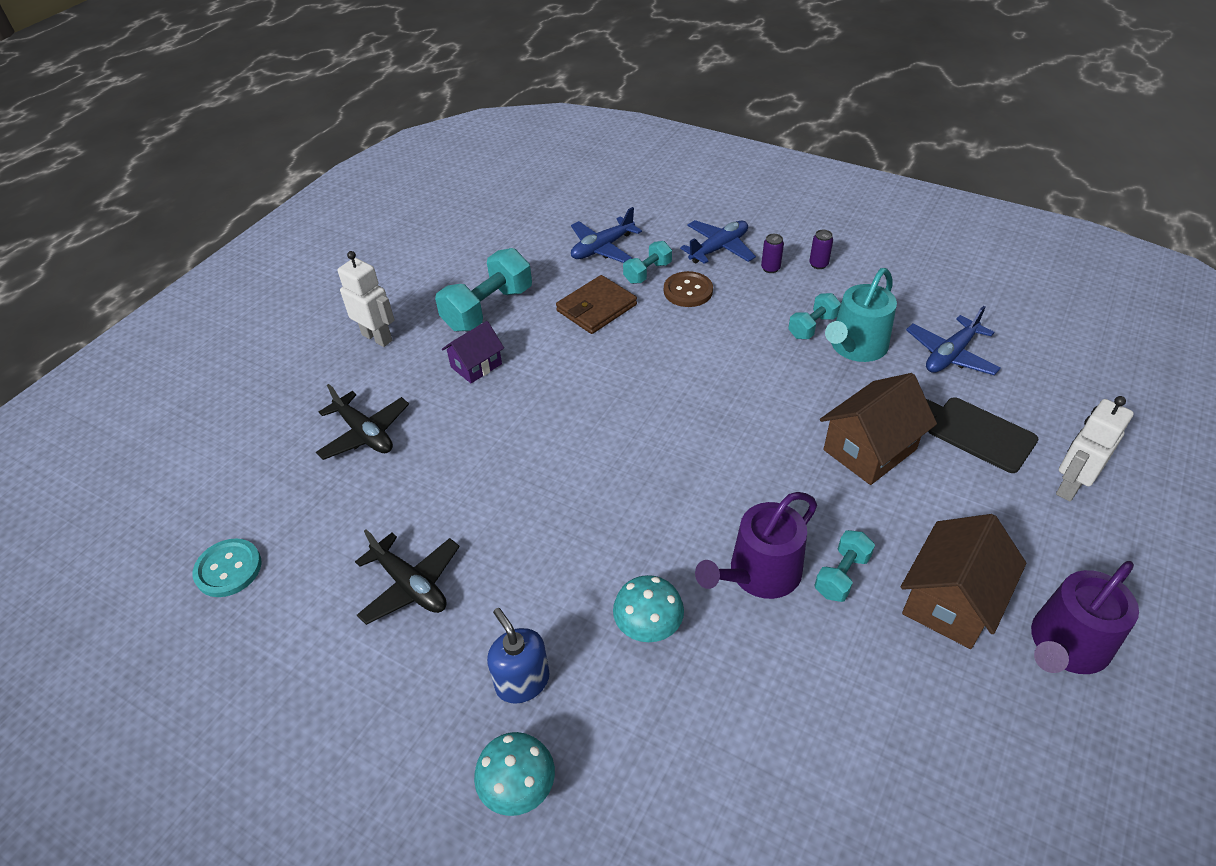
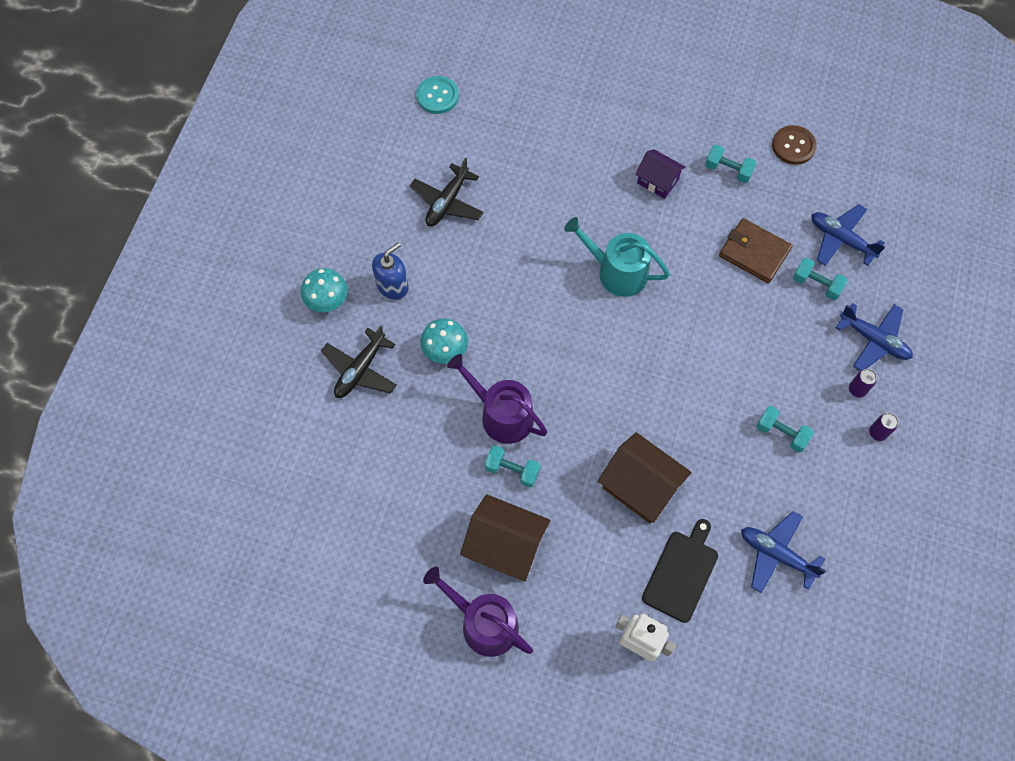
camera: 75 degrees right, 20 degrees up
(365, 433) = (568, 130): black plane -> black plane (360, 370)
(377, 337) = (670, 102): white robot -> none
(488, 309) = (728, 170): turquoise dumbbell -> turquoise dumbbell, size x0.56
(688, 291) = (800, 322): brown button -> brown button (793, 146)
(855, 347) = (764, 471): turquoise watering can -> turquoise watering can (616, 271)

